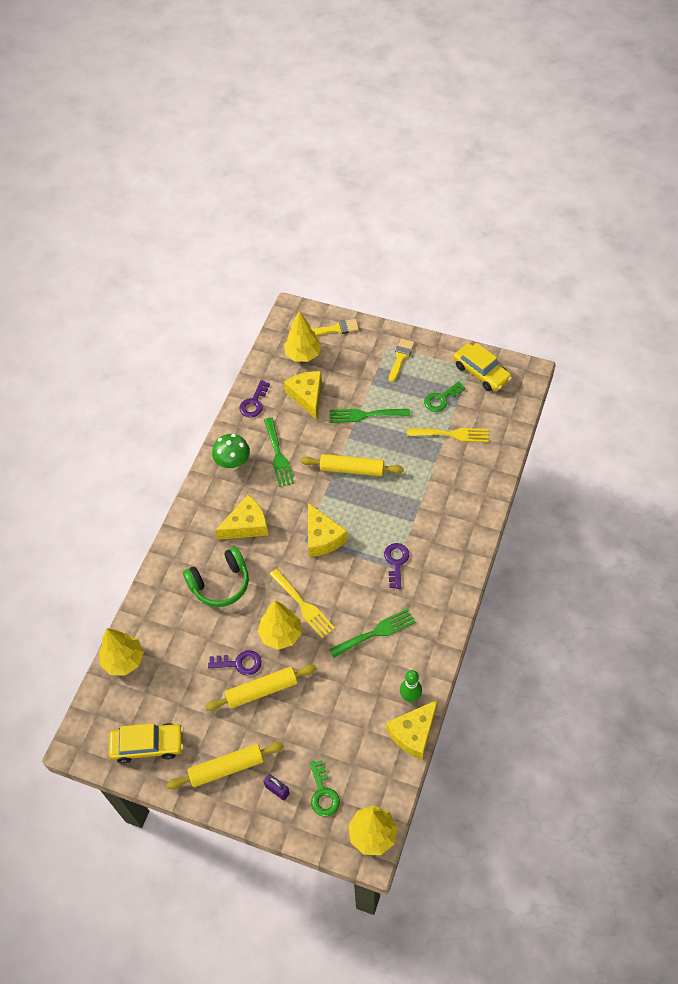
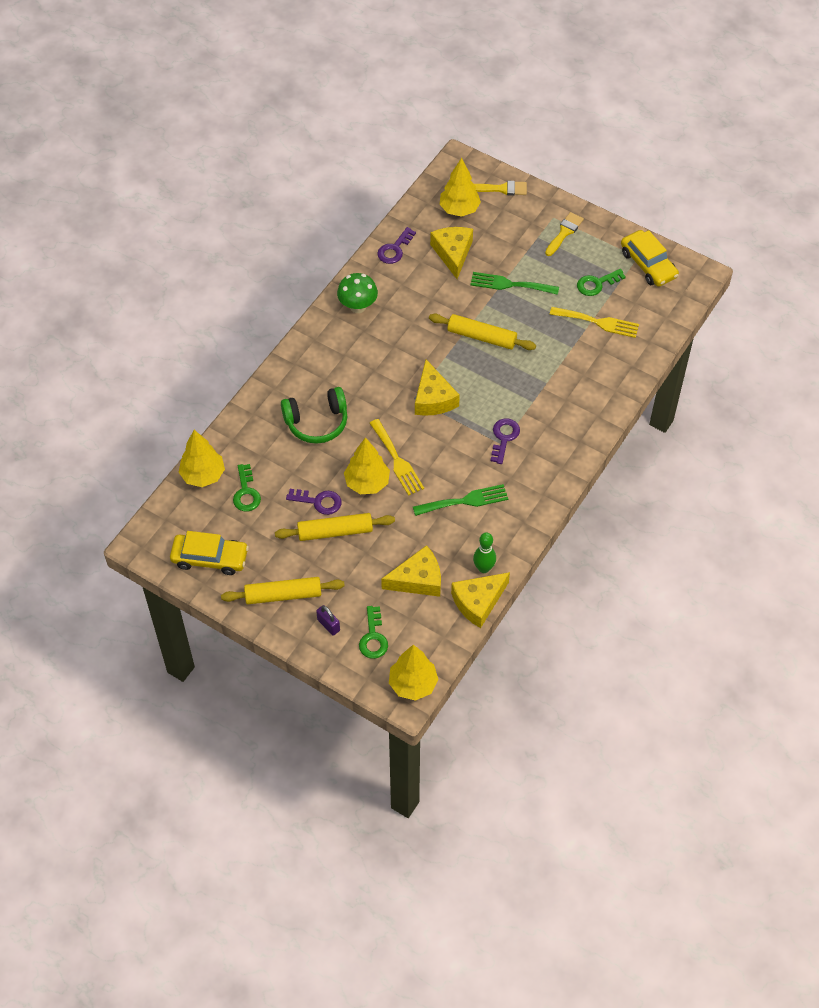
camera: 10 degrees right, 0 degrees up
(169, 669) = (246, 493): none -> green key
(246, 525) = (357, 371): yellow cheese -> yellow cheese (418, 579)
(278, 455) = (407, 307): green fork -> none

